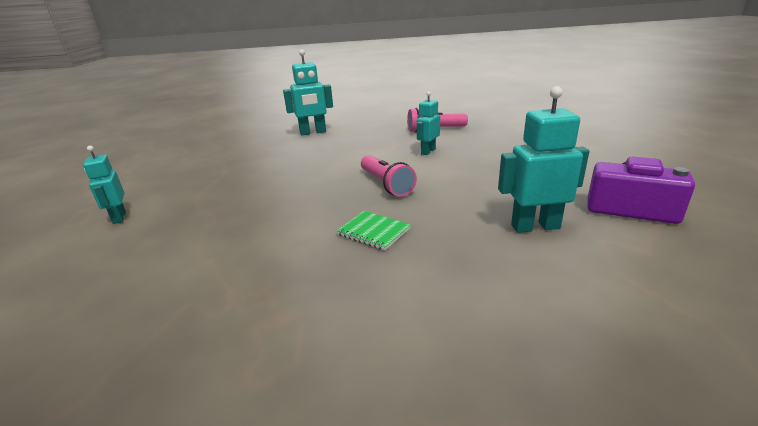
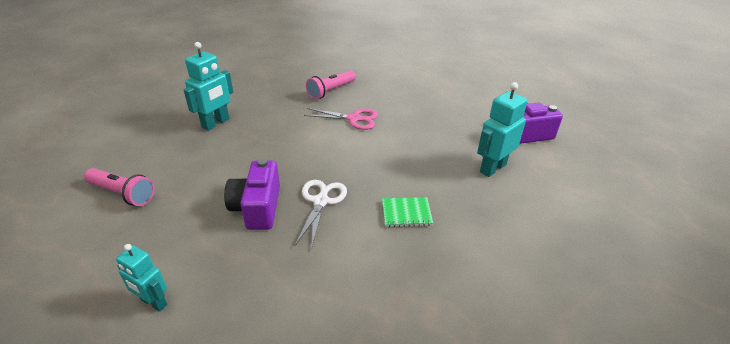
camera: 40 degrees left, 10 degrees up
(261, 187) = (257, 207): none -> purple camera
(312, 198) = (321, 201): none -> white scissors
(386, 184) = (362, 165): pink flashlight -> pink flashlight (122, 194)
(428, 151) = (354, 119): turquoise robot -> pink scissors

